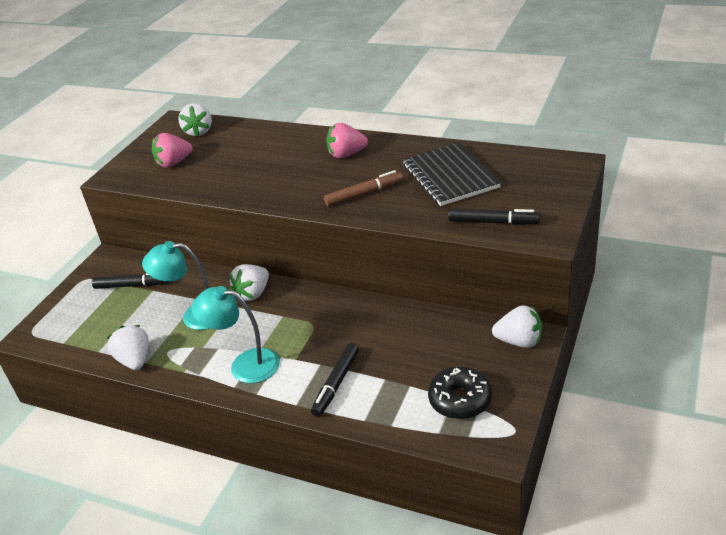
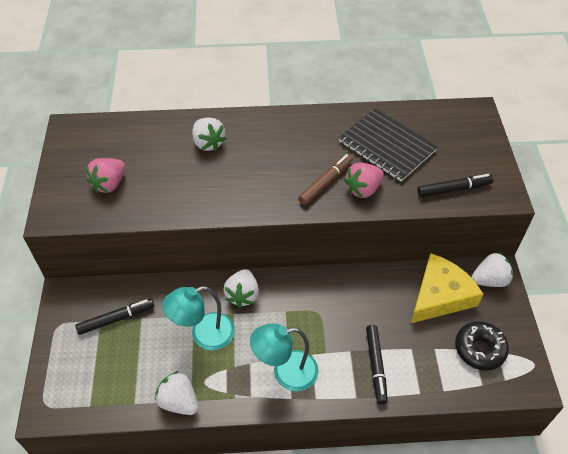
camera: 30 degrees left, 15 degrees up
(199, 132) = (107, 138): white strawberry -> white strawberry (208, 143)
(346, 154) = (278, 139): pink strawberry -> pink strawberry (363, 189)
(451, 341) = (440, 295): none -> yellow cheese

